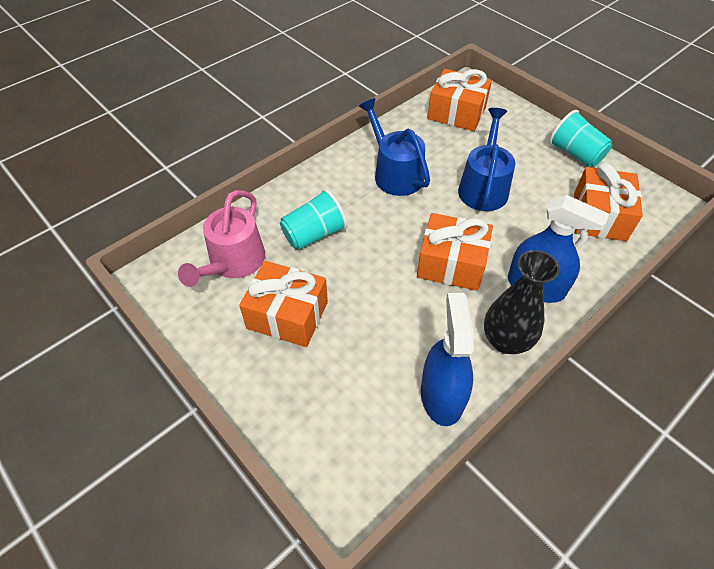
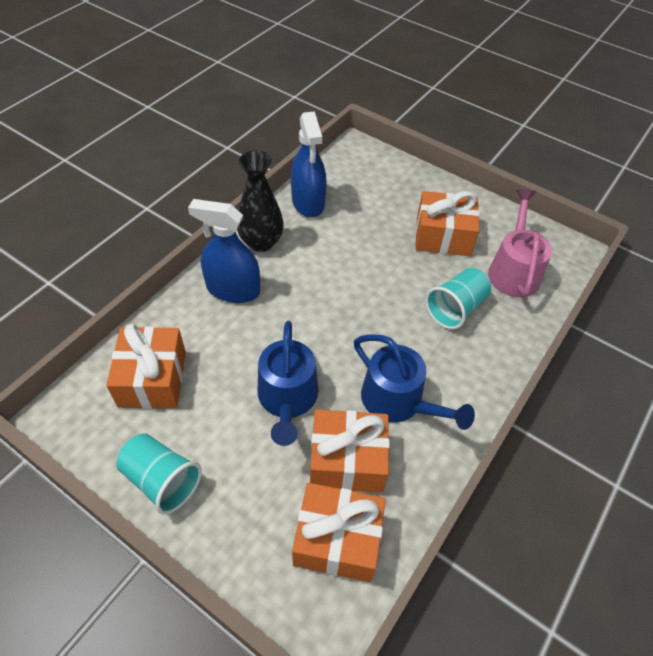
camera: 165 degrees right, 0 degrees up
(451, 264) = (314, 299): orange gift -> orange gift (347, 460)

